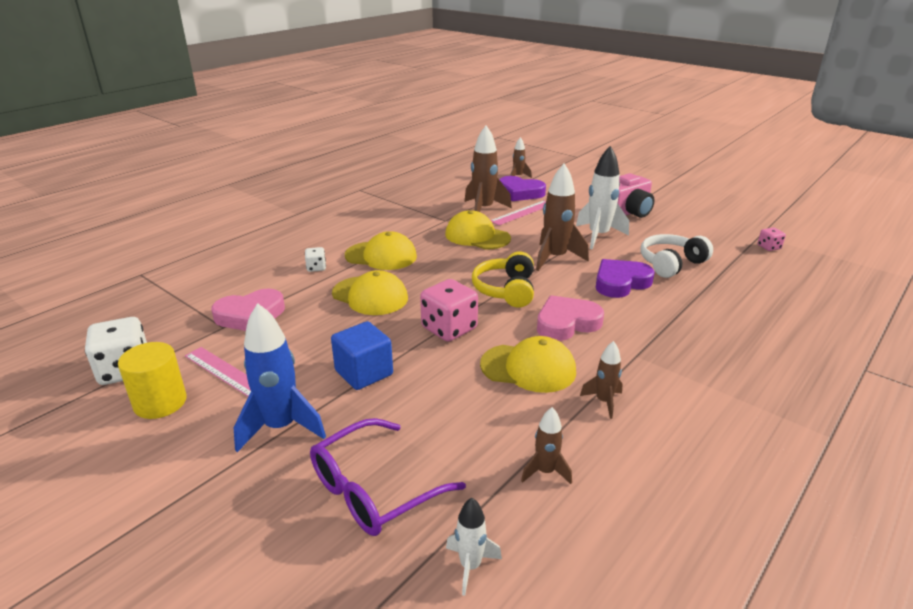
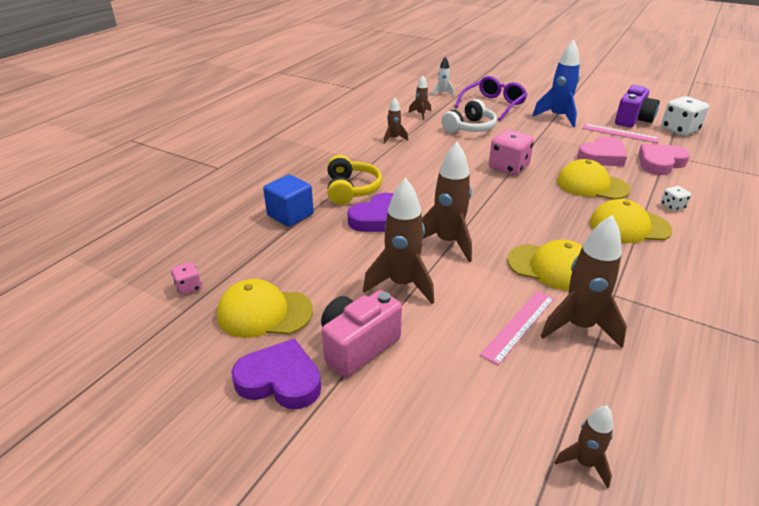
camera: 170 degrees right, 5 degrees up
(160, 402) = (633, 120): yellow cylinder -> purple camera
(364, 373) = (541, 140): blue cube -> blue cube (290, 215)
(506, 290) = (482, 201): yellow headphones -> yellow headphones (351, 189)
(520, 193) = (548, 389): purple heart -> purple heart (280, 380)
(528, 368) = (442, 150): yellow cap -> yellow cap (264, 313)
(566, 323) = (423, 178): pink heart -> pink heart (602, 156)
(598, 236) = (402, 284): white rocket -> brown rocket
(671, 264) = (321, 247): white headphones -> white headphones (470, 128)

